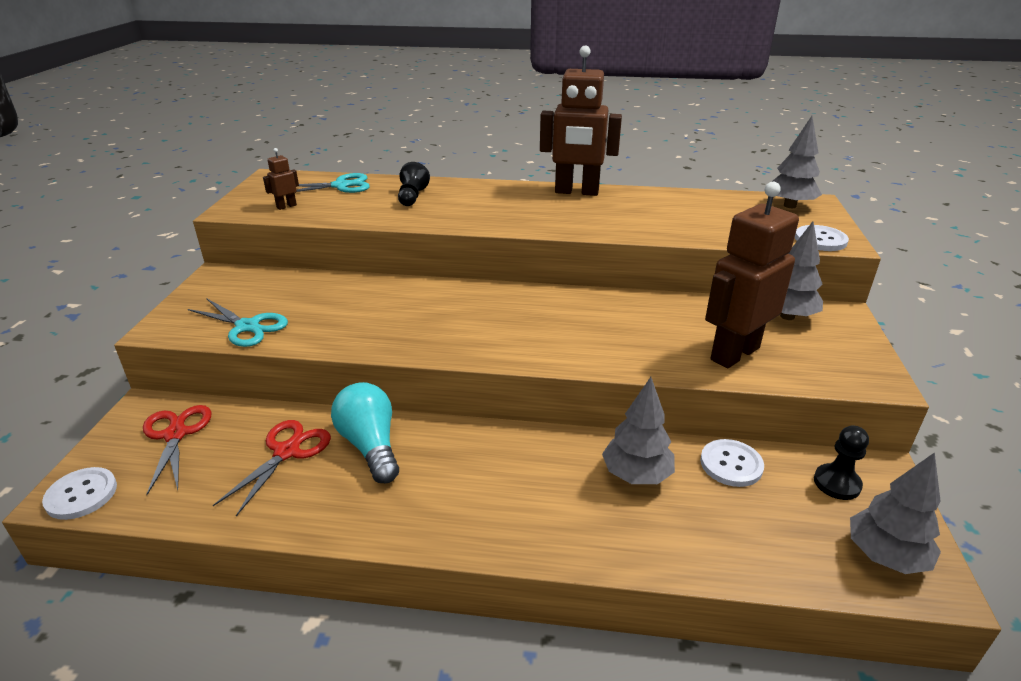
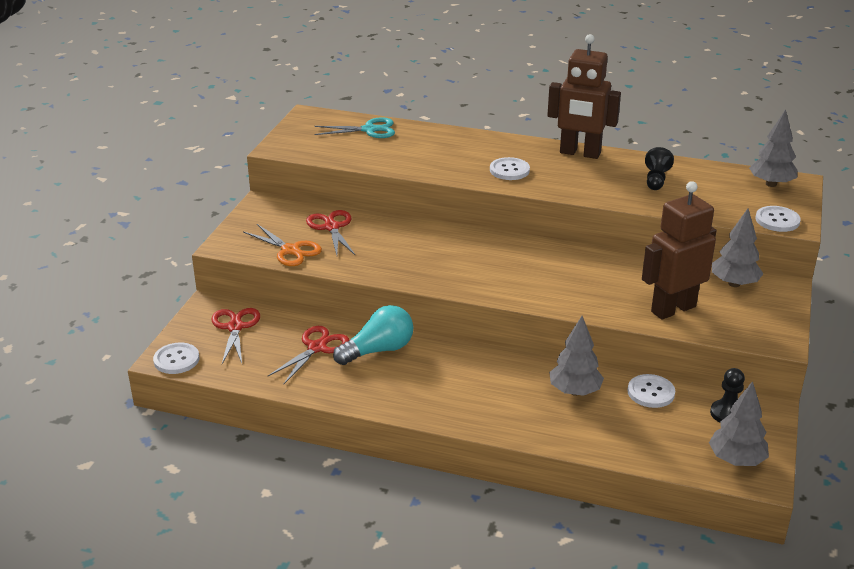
camera: 10 degrees right, 0 degrees up
(247, 327) = (290, 250): turquoise scissors -> orange scissors
(286, 206) = (323, 148): brown robot -> none
(301, 295) = (331, 227): none -> red scissors
(370, 446) = (378, 350): turquoise light bulb -> turquoise light bulb turned 75 degrees clockwise
(412, 197) = (431, 147): black pawn -> black pawn (656, 180)
(505, 213) = (509, 170): none -> white button

